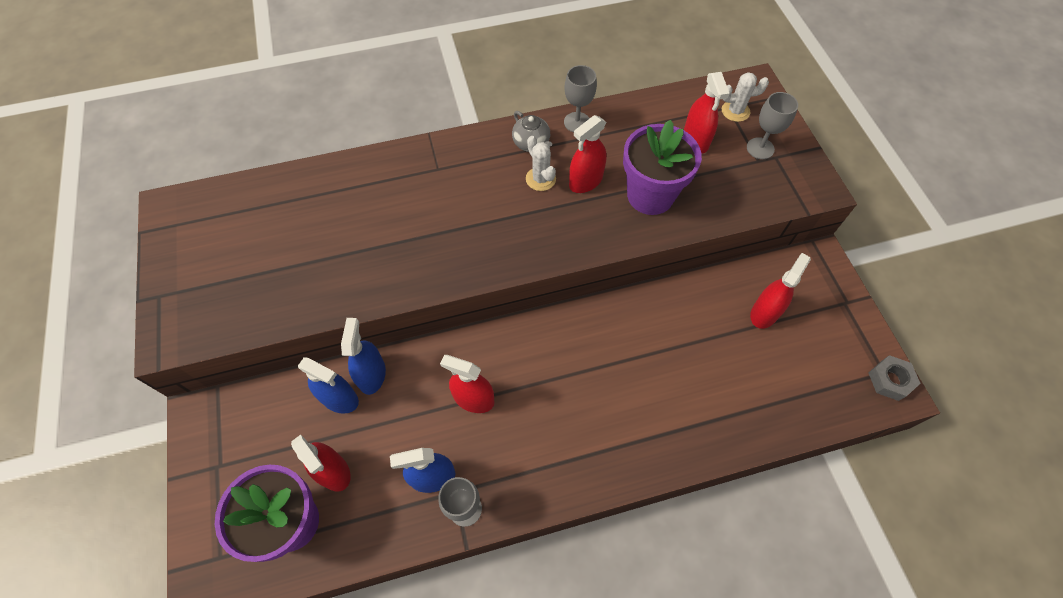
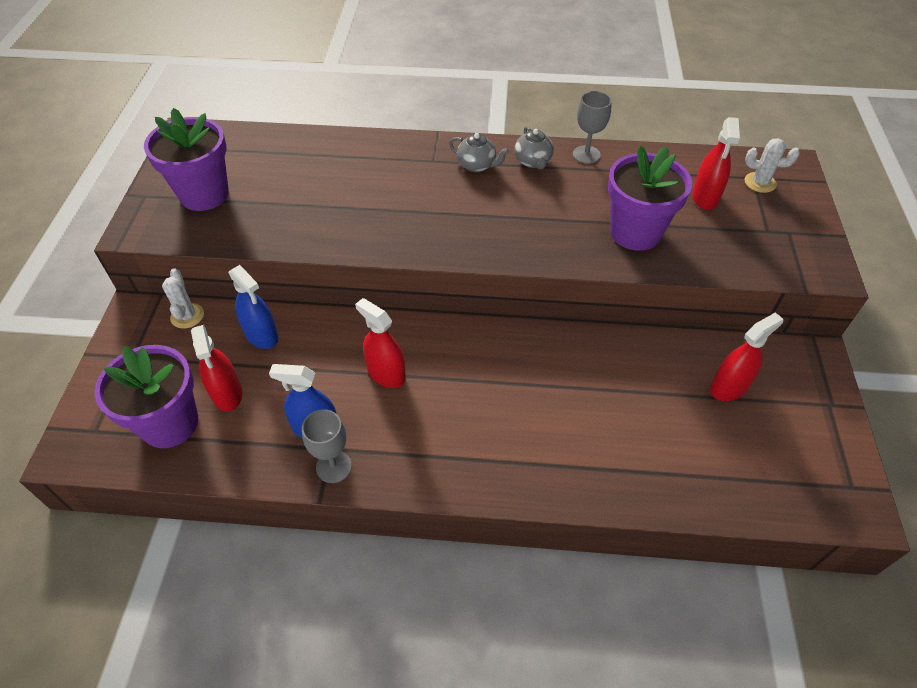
camera: 20 degrees right, 10 degrees down
(223, 275) = (204, 194): none -> purple flower pot
(372, 375) = (300, 324): blue spray bottle -> none
(481, 162) = (477, 165): none -> grey teapot
(540, 179) = (528, 192): white cactus -> white cactus (187, 316)
(585, 181) = (573, 204): red spray bottle -> none
(760, 148) = (774, 221): grey goblet -> none
(889, 380) = (856, 497): grey nut -> none

